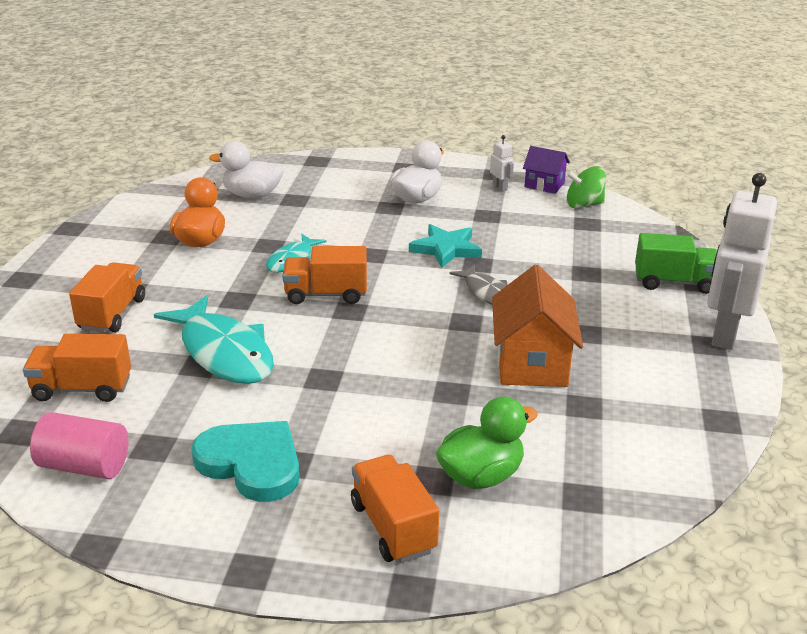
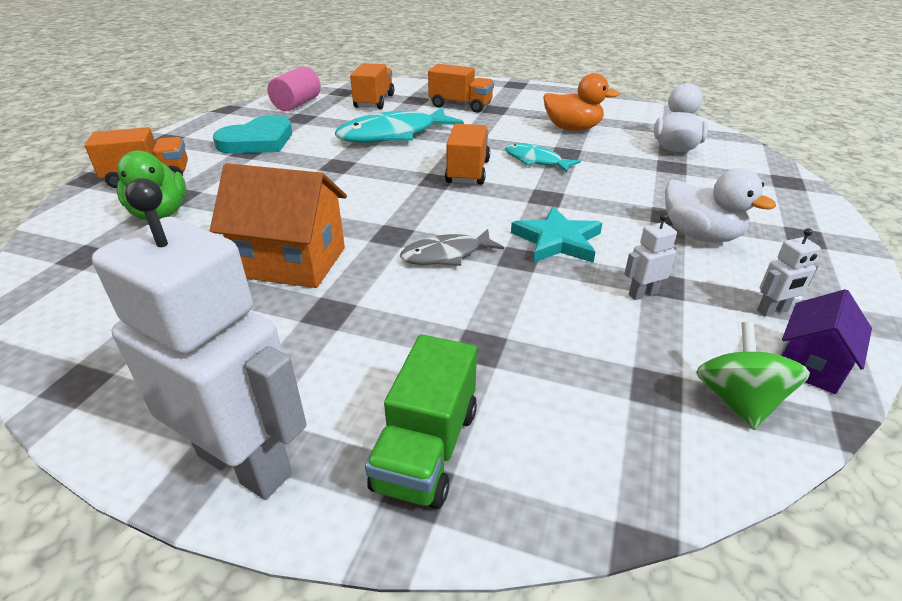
camera: 100 degrees right, 5 degrees up
(502, 222) = (643, 294): none -> white robot

